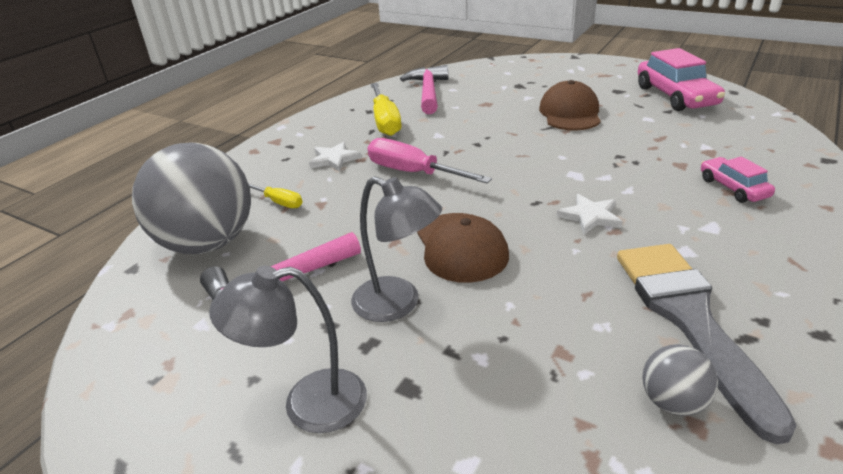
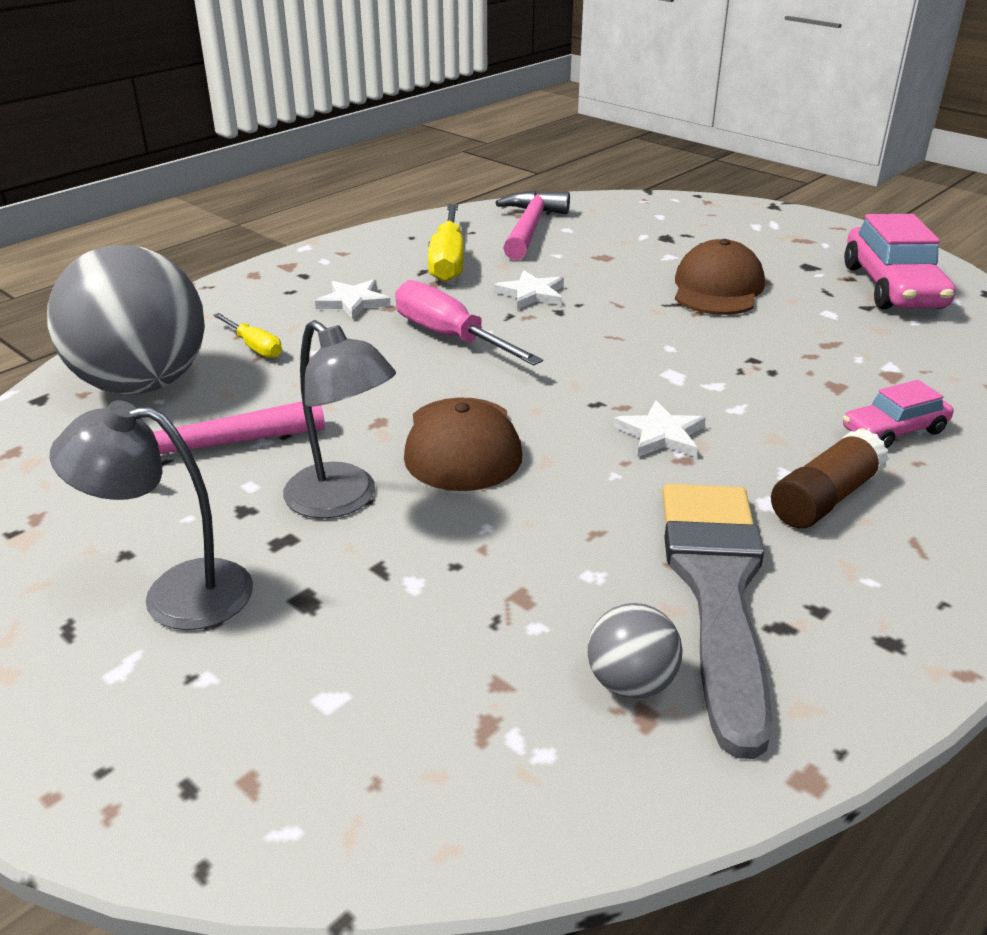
camera: 10 degrees right, 0 degrees up
(453, 135) = (531, 294): none -> white star
(719, 241) = (825, 498): none -> brown glue stick
(733, 188) = (893, 430): pink car -> pink car turned 105 degrees counterclockwise

